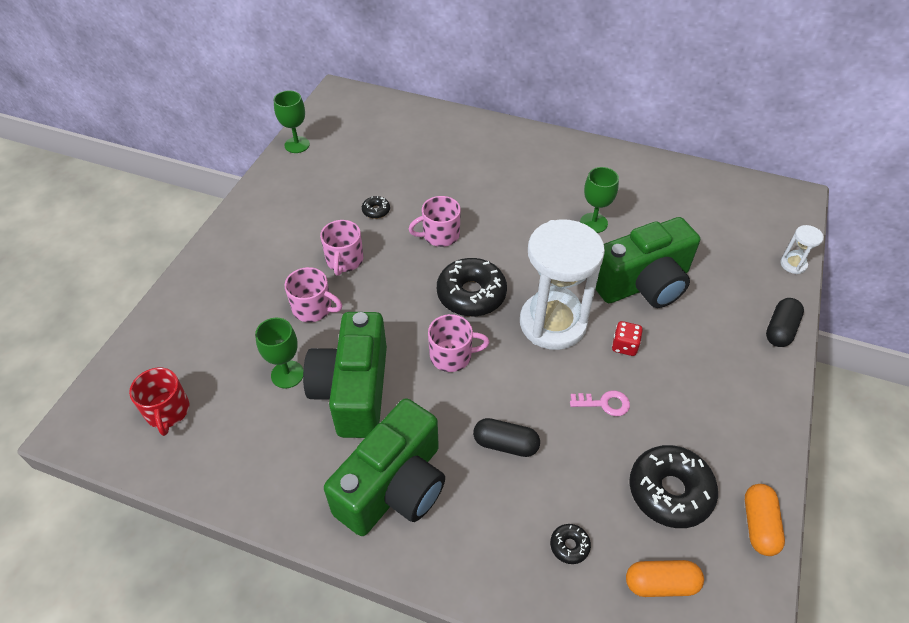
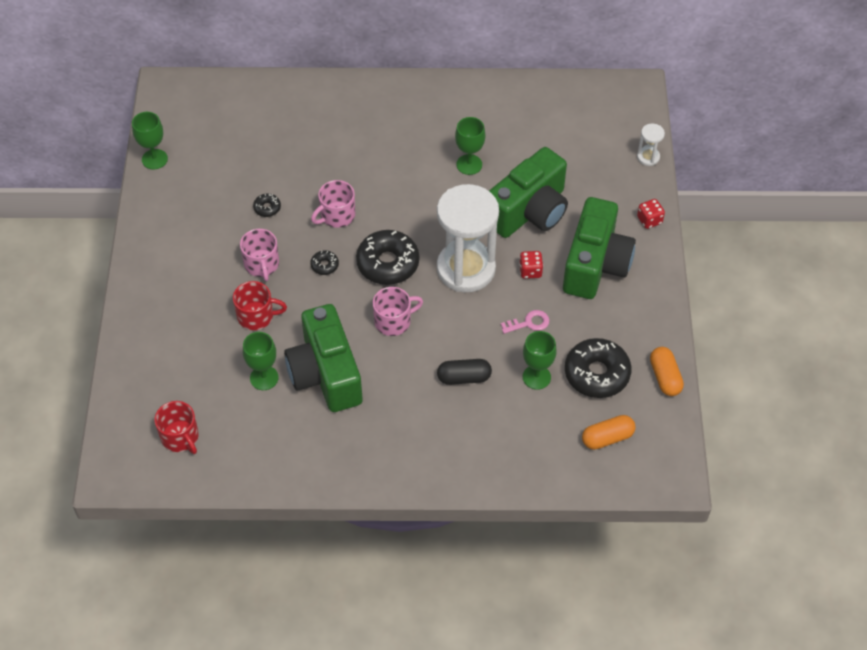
camera: 20 degrees left, 5 degrees up
(313, 308) = (256, 316): pink mug -> red mug
(394, 486) = (392, 435): green camera -> green camera (595, 264)
(569, 546) = (536, 434): black donut -> black donut (324, 265)
(593, 471) = (536, 377): none -> green goblet
(780, 330) = (649, 220): black capsule -> red dice

